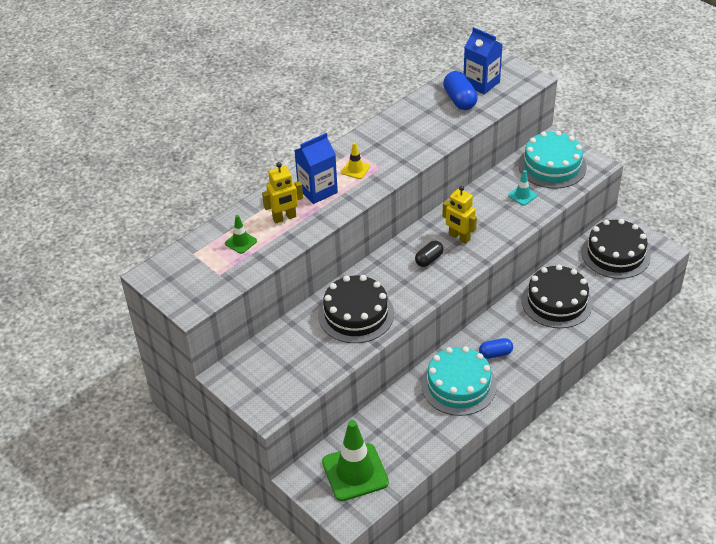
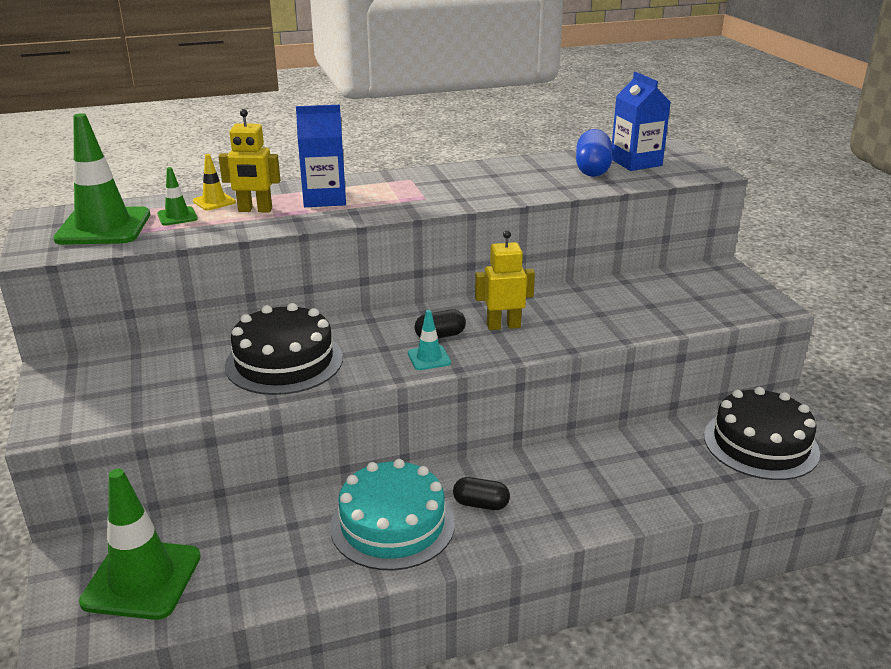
camera: 25 degrees right, 15 degrees down
(204, 269) = (103, 227): none -> green traffic cone
(355, 169) = (393, 193): yellow traffic cone -> yellow traffic cone (214, 202)
(459, 237) = (503, 326): yellow robot -> yellow robot turned 105 degrees clockwise
(495, 354) = (481, 504): blue capsule -> black capsule
(522, 195) = (632, 309): turquoise traffic cone -> turquoise traffic cone (429, 358)
(552, 166) = (701, 291): turquoise cake -> none
(556, 301) = (625, 472): black cake -> none

